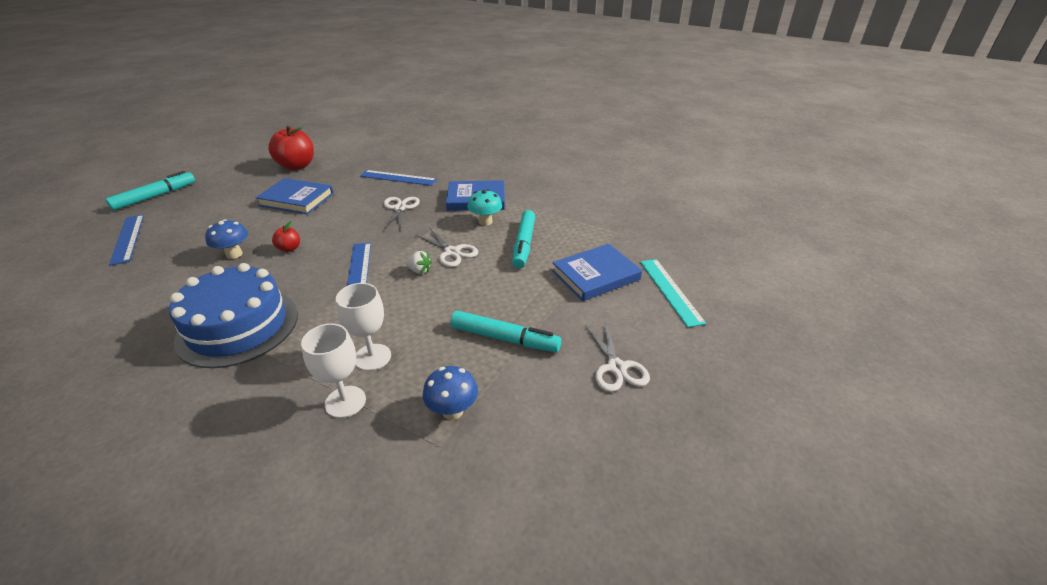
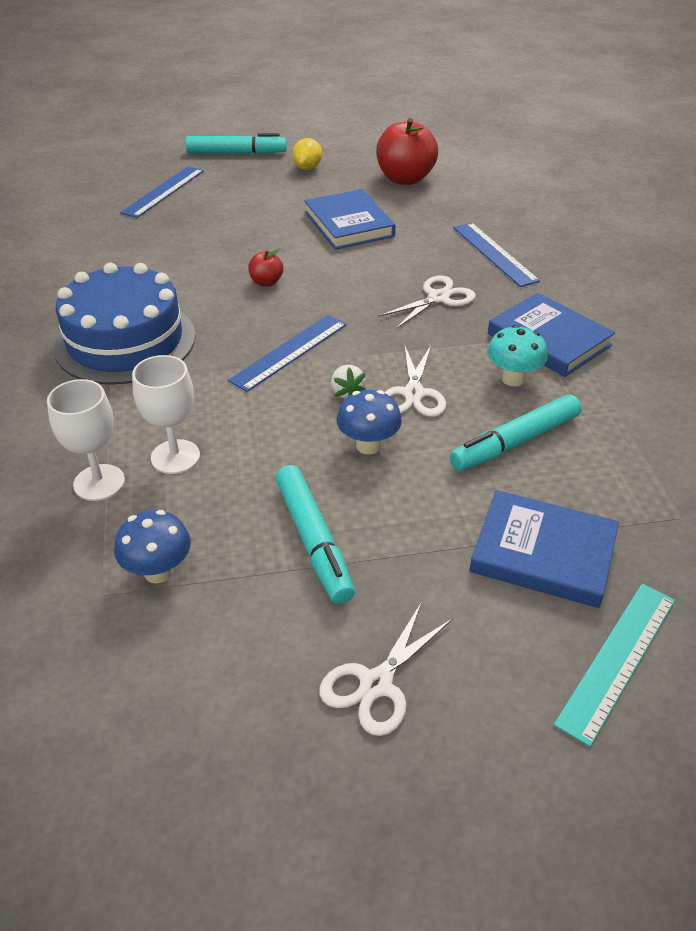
camera: 50 degrees right, 5 degrees up
(223, 184) = (307, 168): none -> yellow lemon
(234, 254) = (215, 259): blue mushroom -> blue mushroom (368, 445)

